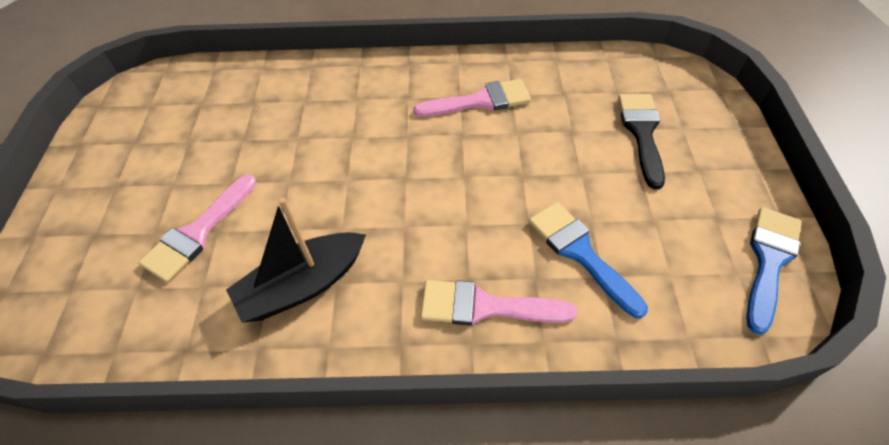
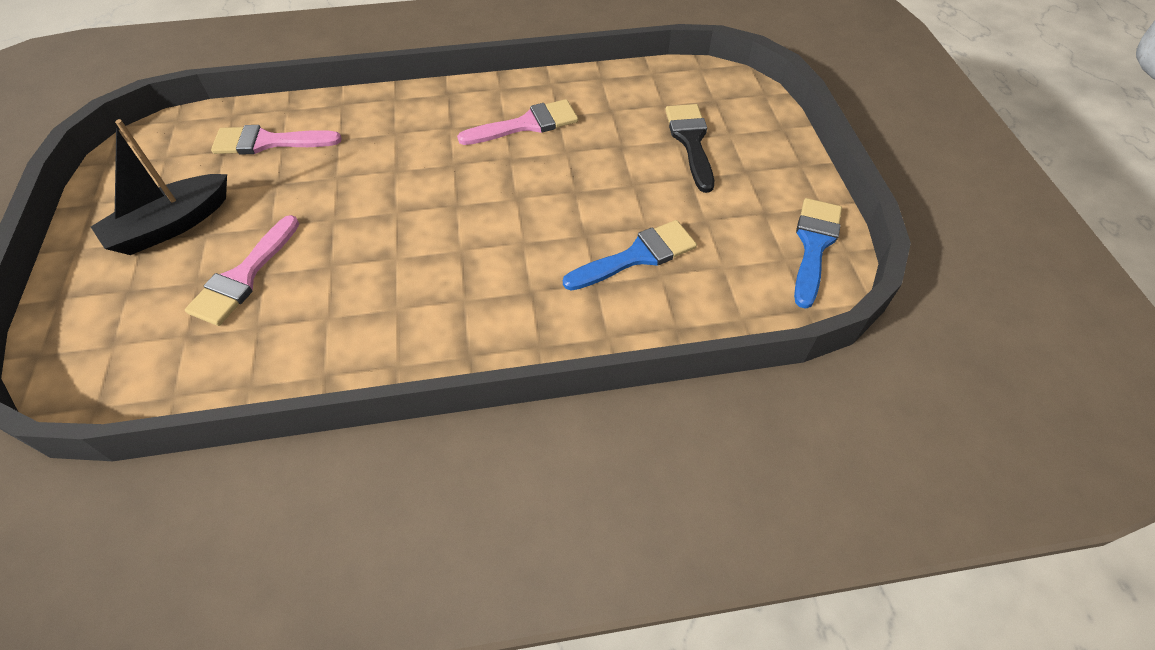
camera: 10 degrees left, 0 degrees up
(303, 285) = (364, 313): black boat -> black boat (171, 225)
(485, 306) = (549, 313): pink brush -> pink brush (268, 142)
(580, 252) = (637, 256): blue brush -> blue brush turned 105 degrees clockwise

